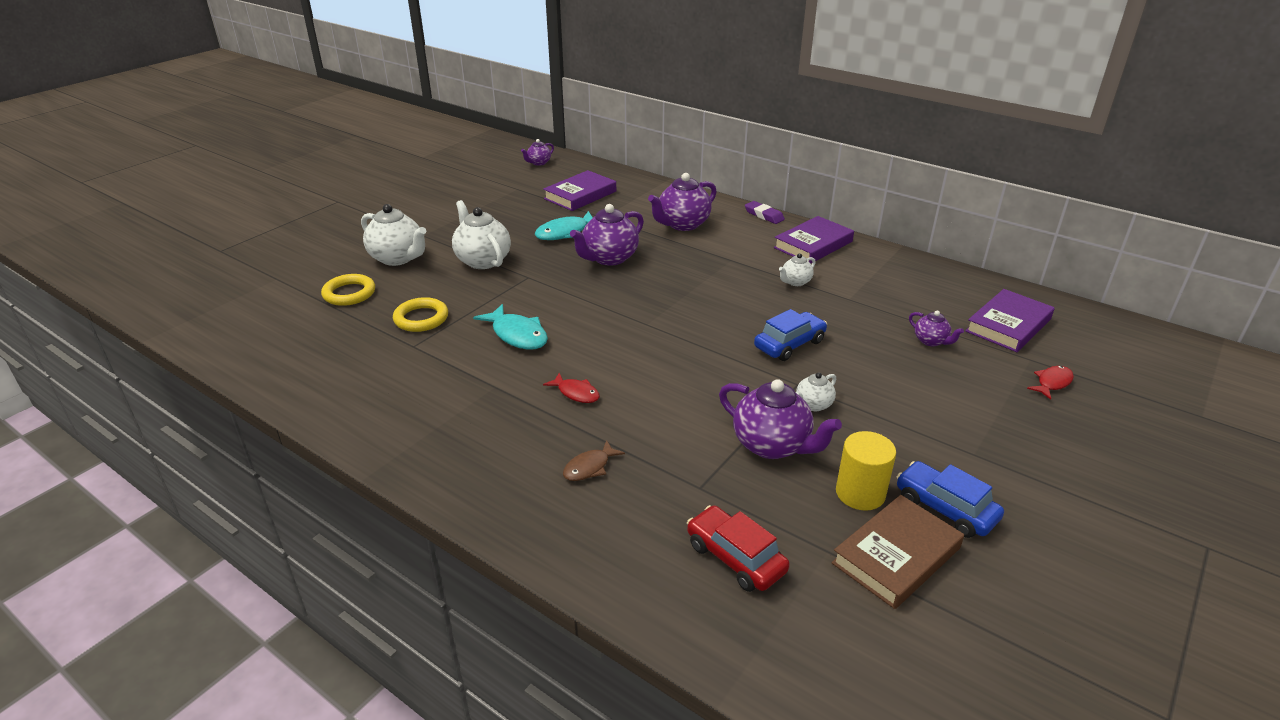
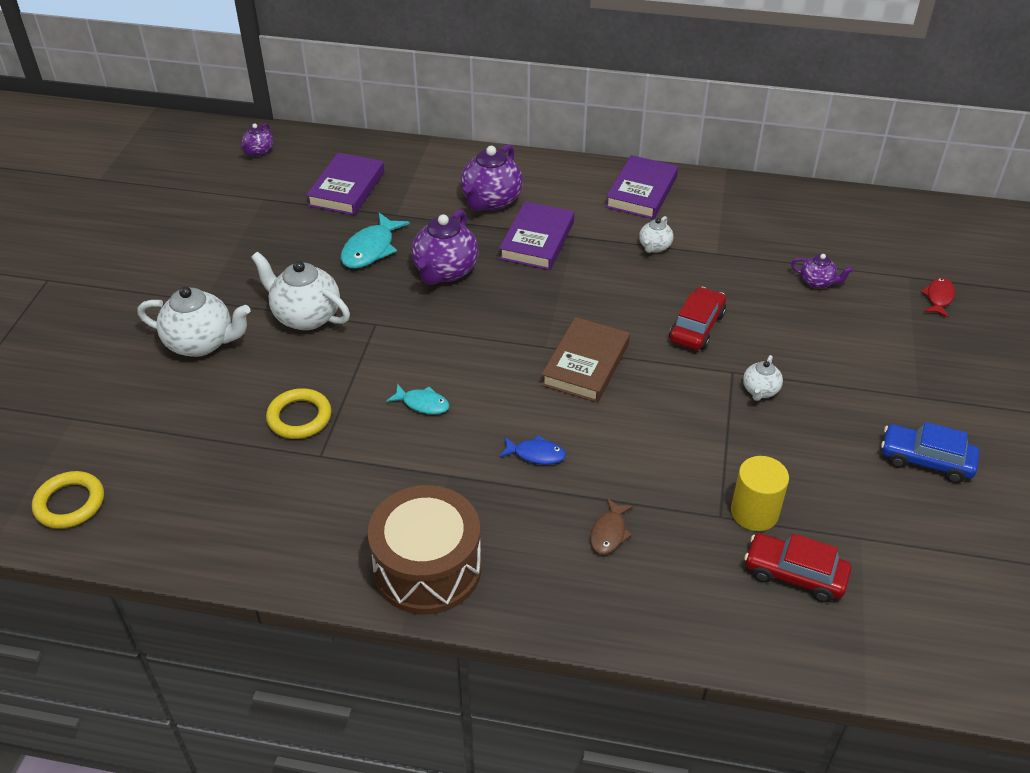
camera: 25 degrees left, 10 degrees up
(349, 293) = (185, 411): yellow ring -> yellow ring (70, 503)
(422, 443) = (427, 568): none -> brown drum
(517, 335) = (422, 404): turquoise fish -> turquoise fish, size x0.61
(576, 393) = (536, 454): red fish -> blue fish
(764, 215) = (567, 164): purple eraser -> none
(772, 445) = (752, 448): purple teapot -> none
(789, 344) = (697, 327): blue car -> red car
(860, 493) = (853, 471): yellow cylinder -> yellow cylinder (754, 512)
(896, 556) = (915, 521): brown book -> brown book (586, 364)
(1008, 325) = (871, 242): purple book -> purple book (537, 240)

